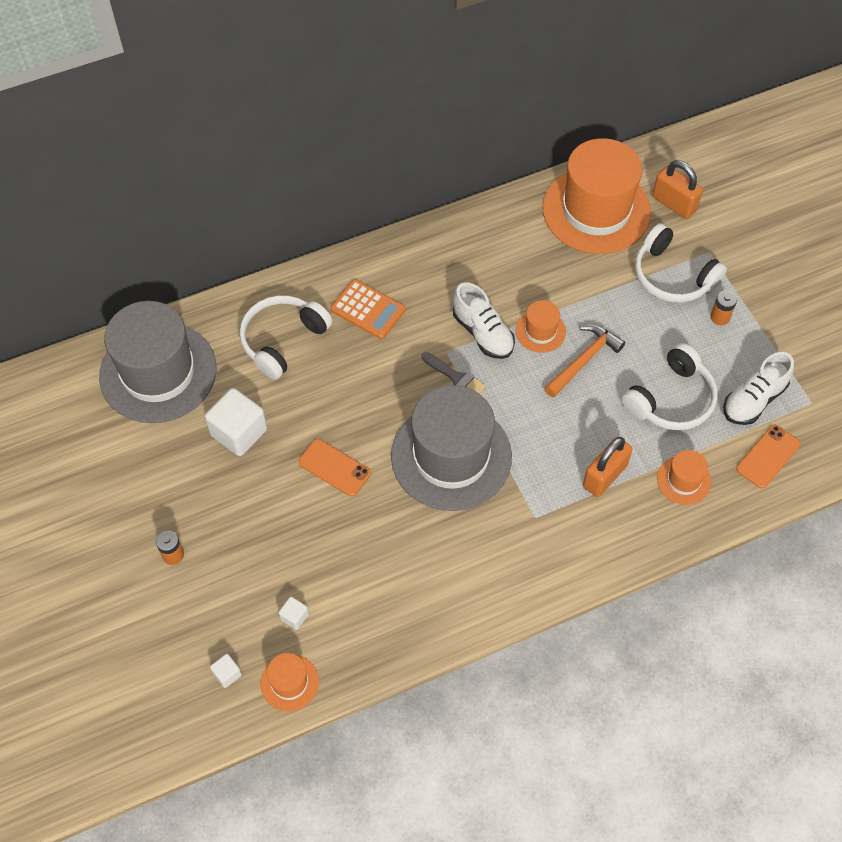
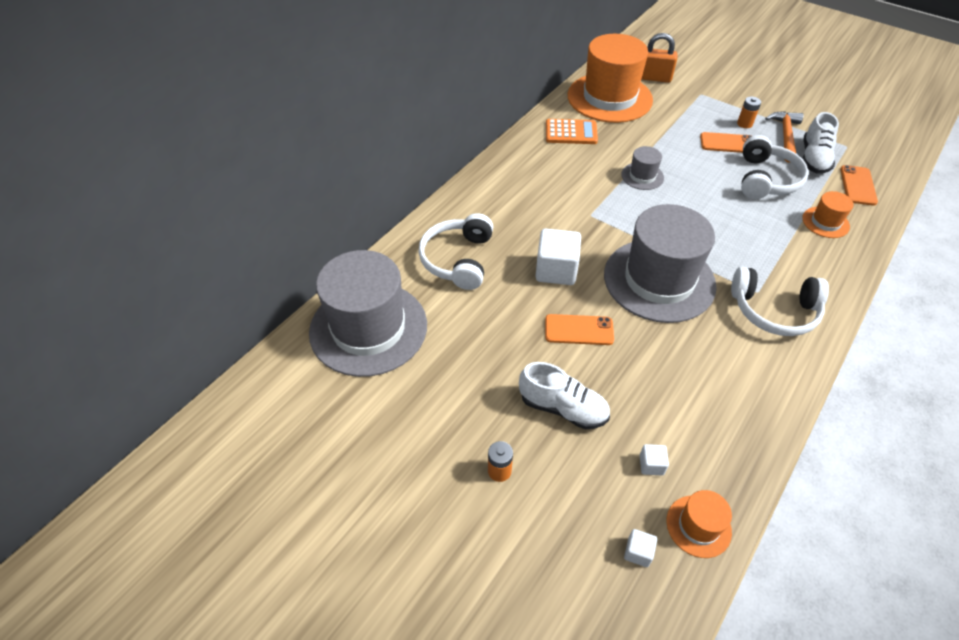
camera: 30 degrees left, 10 degrees down
(239, 432) = (477, 341): white cube -> white cube (556, 270)
(368, 310) = (507, 212): orange calculator -> orange calculator (571, 132)
(456, 377) = (612, 228): grey brush -> none
(483, 333) = (604, 193): white shoe -> white shoe (563, 408)
(540, 331) = (642, 176): orange hat -> grey hat
(583, 360) = (688, 181): orange hammer -> orange hammer (785, 136)
(604, 476) = (774, 243): orange padlock -> none
(672, 276) = (693, 114): white headphones -> white headphones (774, 310)
(673, 334) = (727, 143): none -> orange phone

